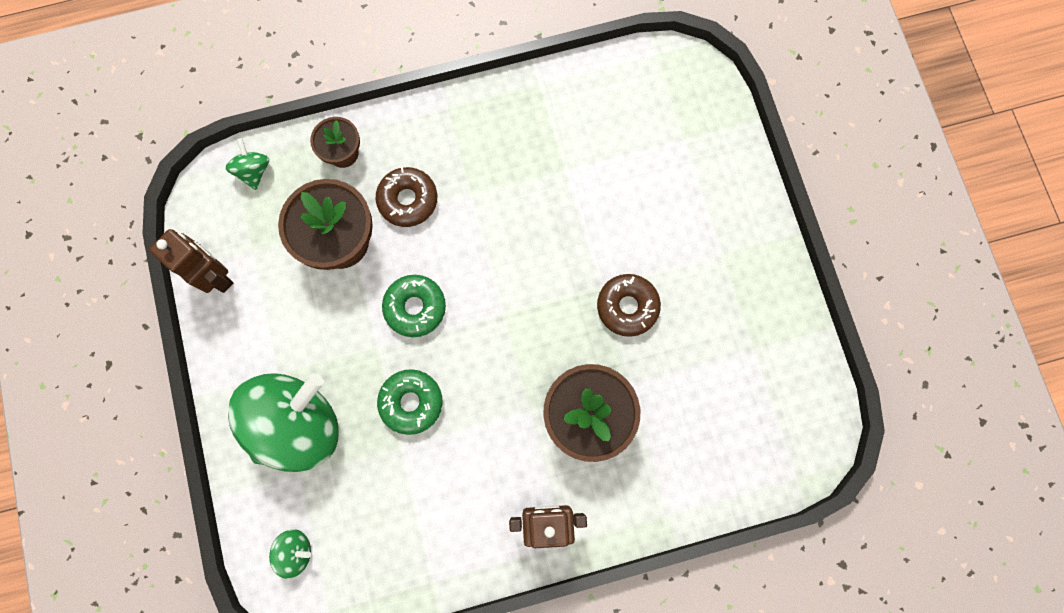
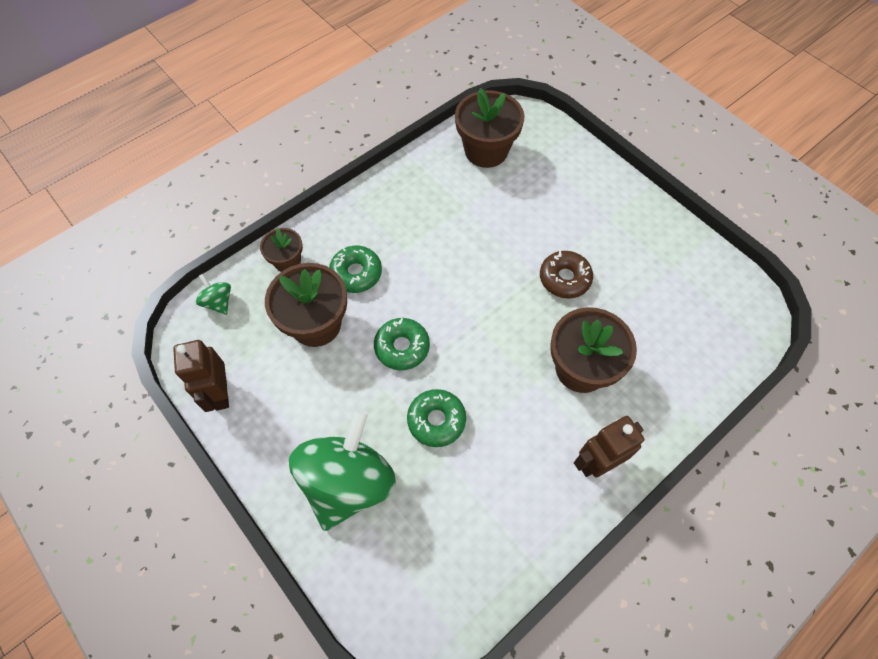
camera: 25 degrees left, 15 degrees down
(216, 275) = (220, 393): brown robot -> brown robot turned 120 degrees counterclockwise
(295, 551) = (398, 593): green spinning top -> none
(408, 200) = (356, 273): brown donut -> green donut
(627, 105) = (486, 151): none -> brown flower pot

